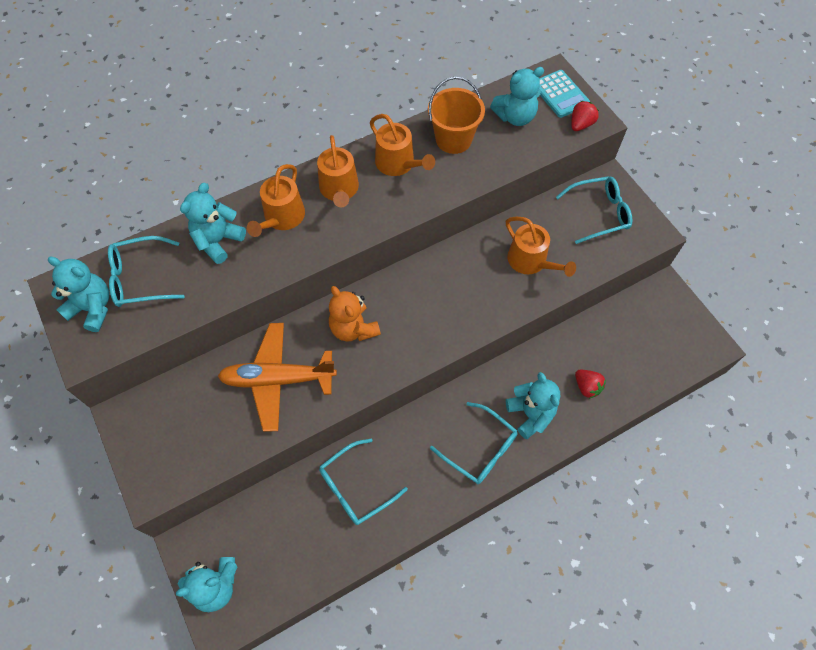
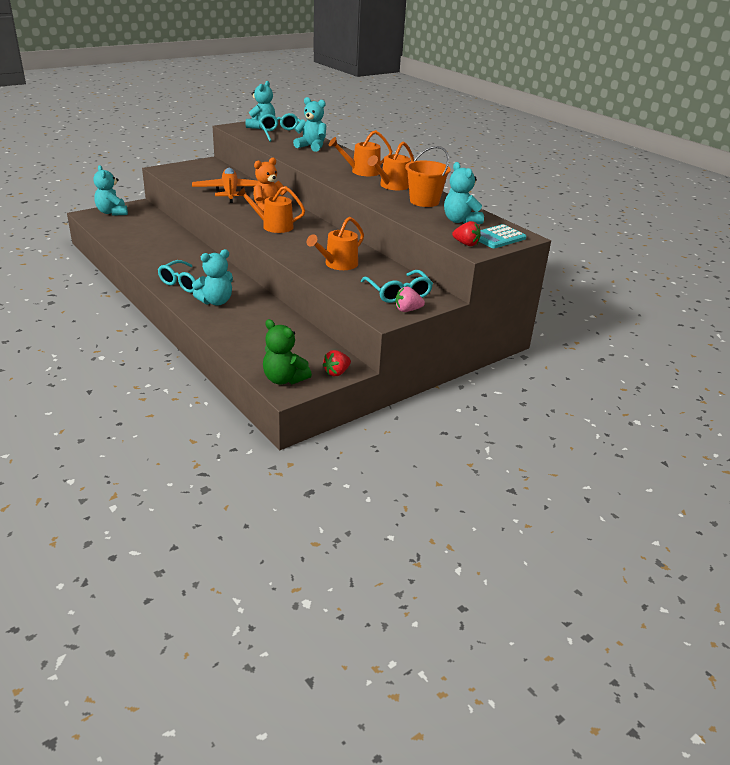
camera: 80 degrees right, 30 degrees down
(282, 218) = (333, 159): orange watering can -> orange watering can (273, 226)
(355, 487) = (165, 245): turquoise glasses -> none
(587, 387) = (240, 325): red strawberry -> red strawberry (337, 372)
(636, 211) = (407, 310): none -> pink strawberry
(692, 347) = (284, 379): none -> green teddy bear

